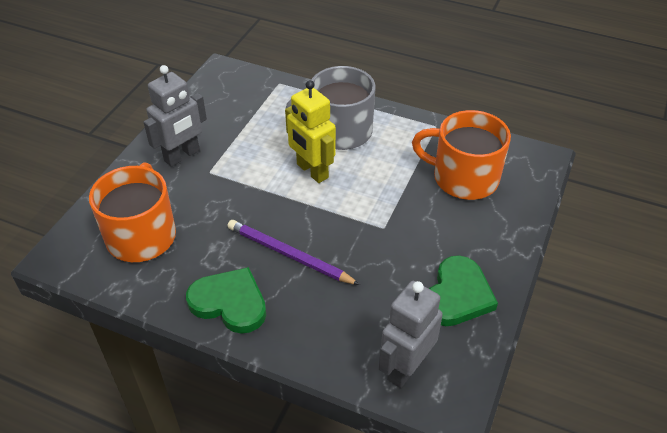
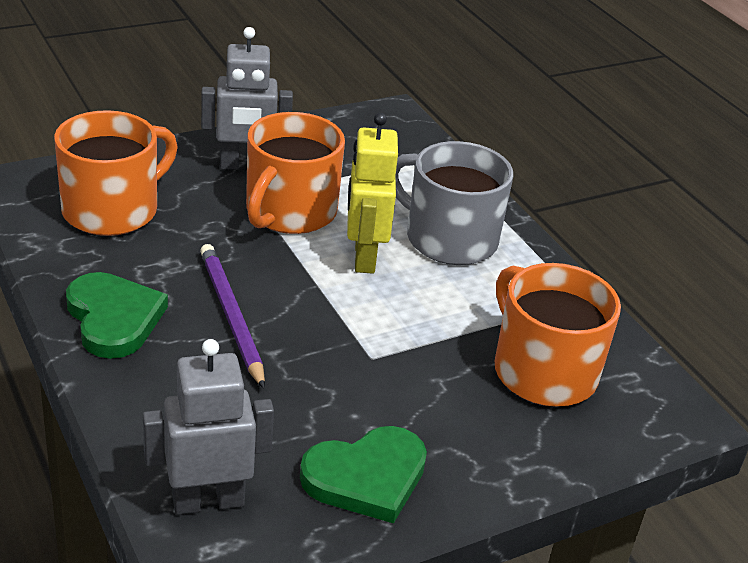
camera: 35 degrees right, 10 degrees down
(242, 169) = (289, 211): none -> orange mug

